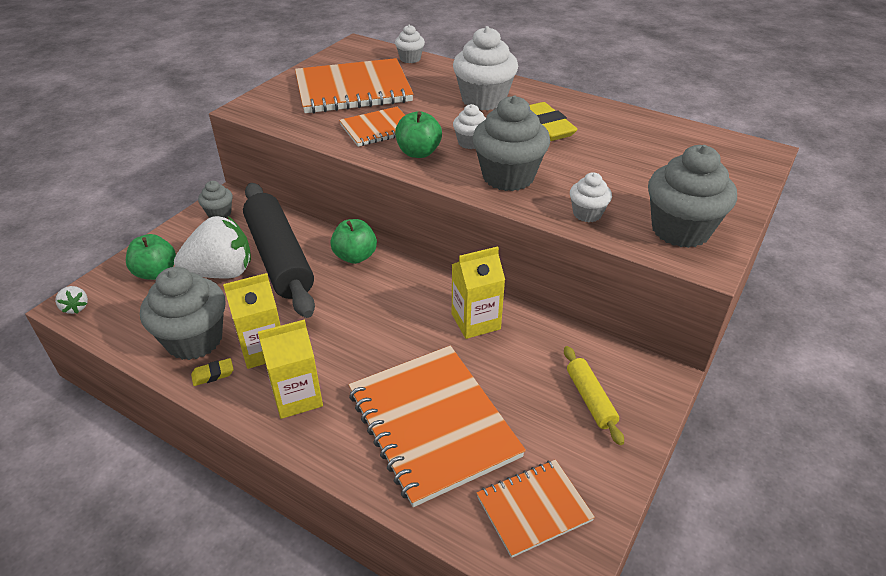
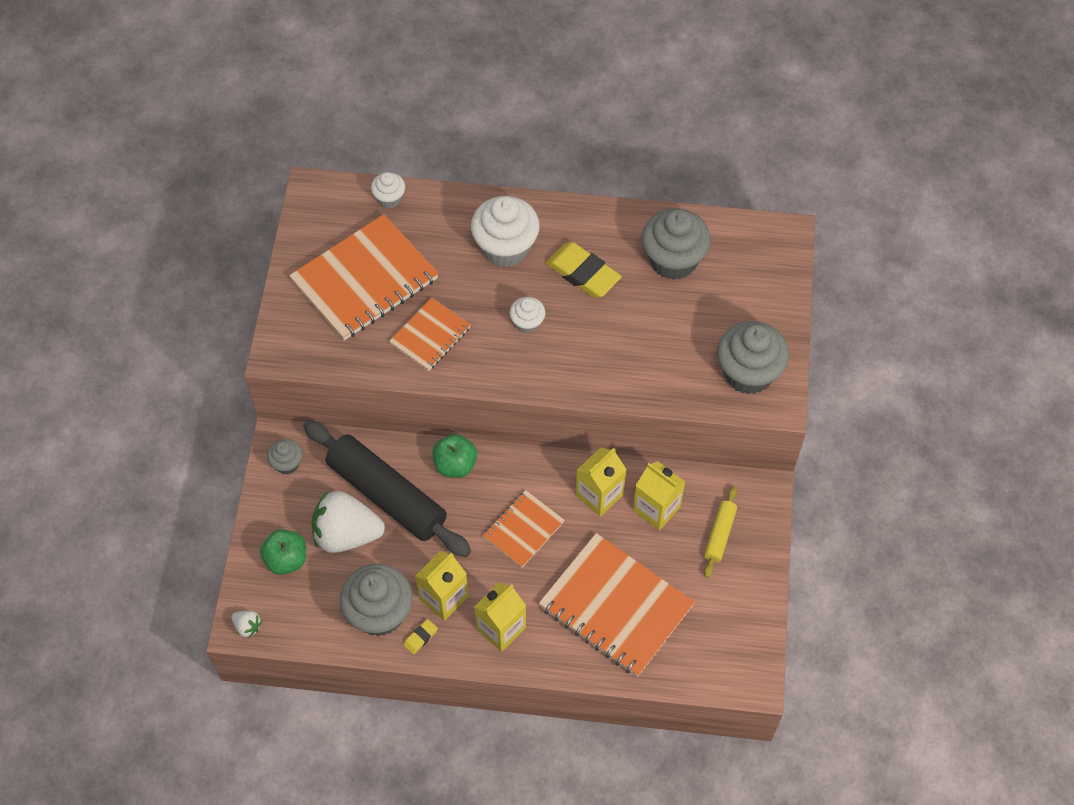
camera: 25 degrees left, 20 degrees up
(221, 272) = (346, 534): white strawberry -> white strawberry turned 135 degrees counterclockwise
(418, 153) = (488, 357): green apple -> none
(508, 177) = (584, 360): grey cupcake -> grey cupcake (673, 260)
(529, 352) = (656, 508): none -> yellow carton
(533, 508) = (716, 641): orange notebook -> orange notebook (523, 529)
(587, 214) = (669, 382): white cupcake -> none
(590, 399) = (719, 534): yellow rolling pin -> yellow rolling pin turned 60 degrees clockwise

